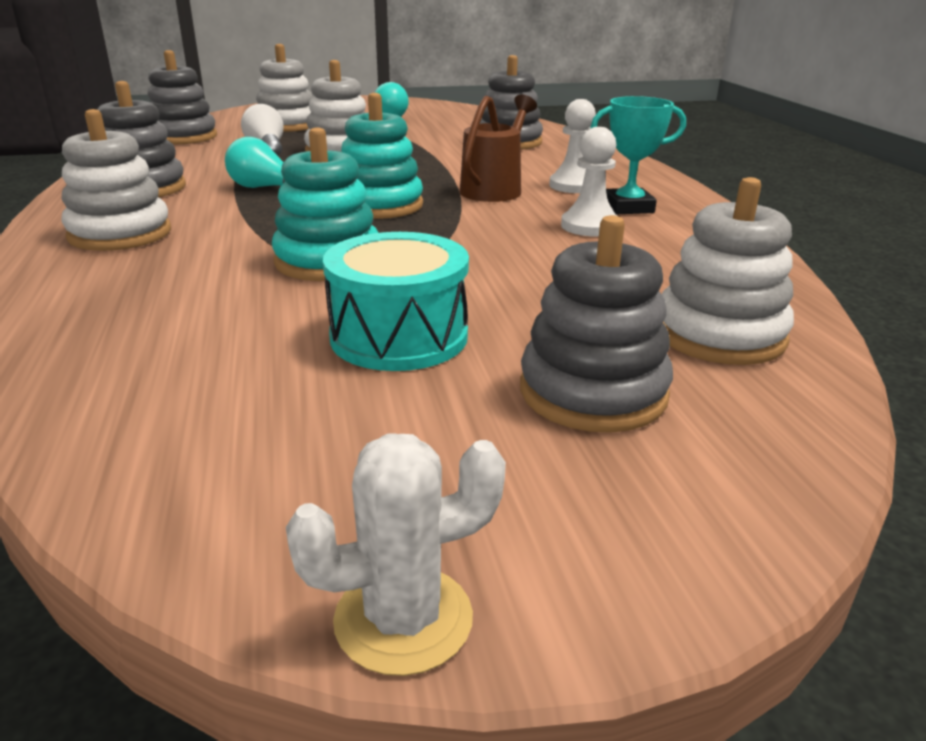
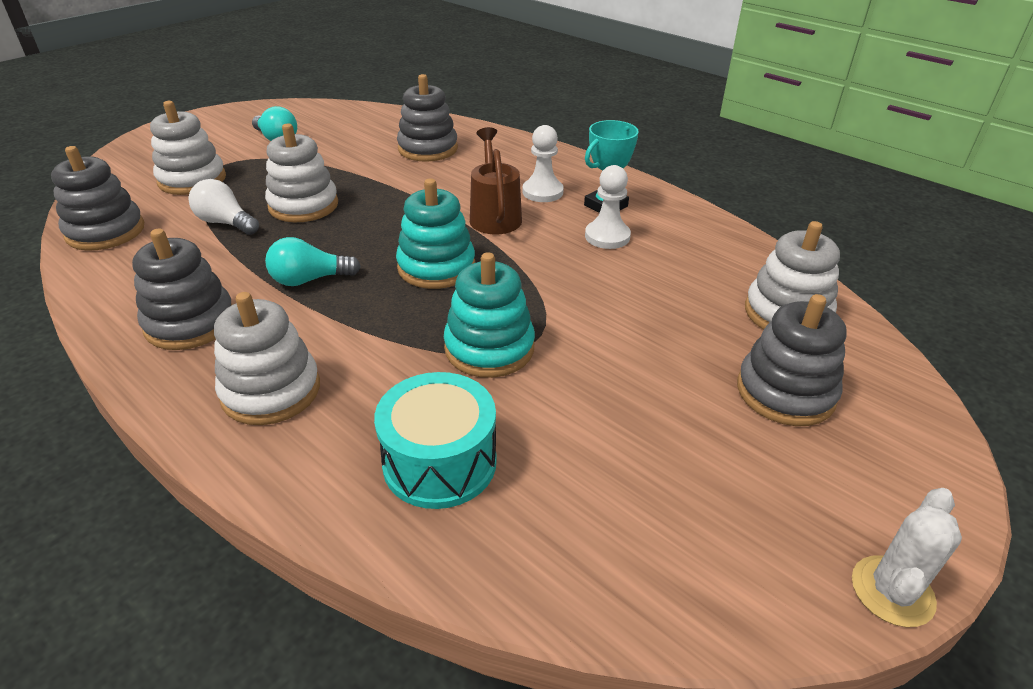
camera: 35 degrees left, 10 degrees up
(399, 336) = (635, 400): turquoise drum -> turquoise drum (440, 462)

